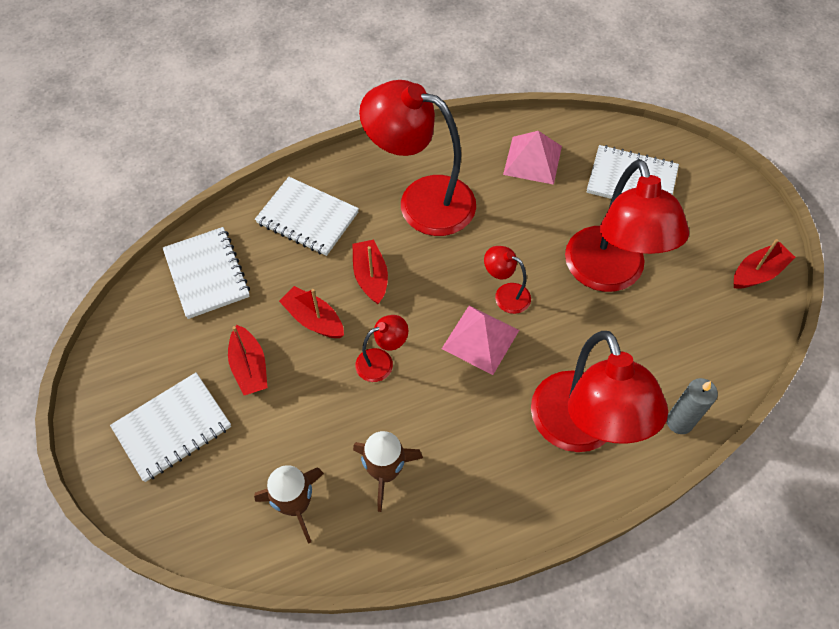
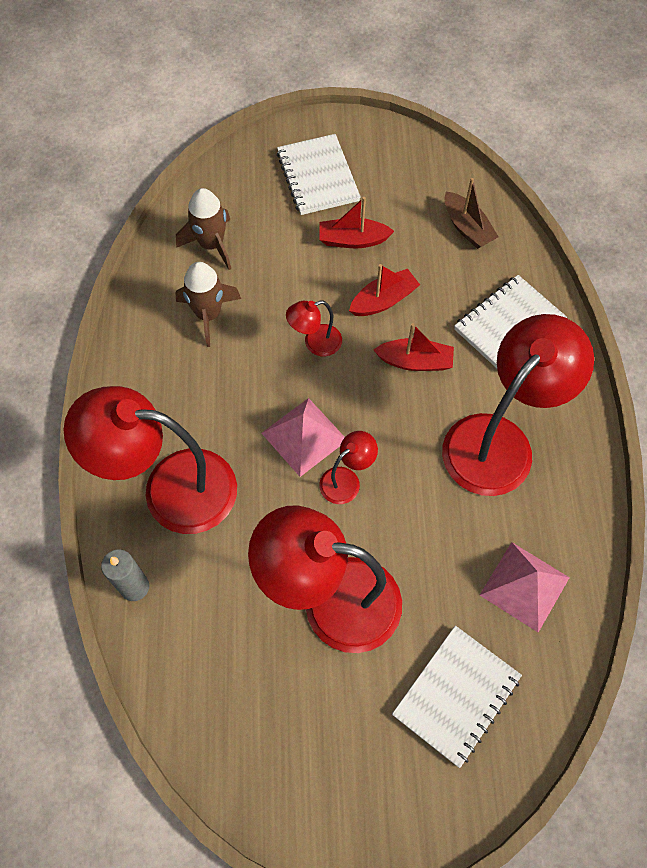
camera: 110 degrees right, 5 degrees up
(207, 274) = (467, 228): white notebook -> brown boat
(382, 362) = (315, 343): red lamp -> red lamp turned 75 degrees clockwise
(757, 273) = (267, 784): red boat -> none

